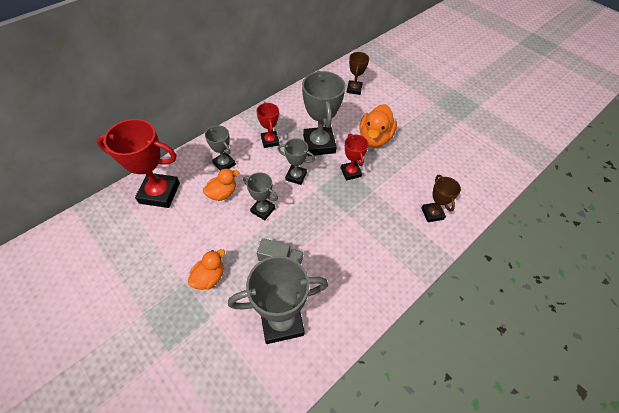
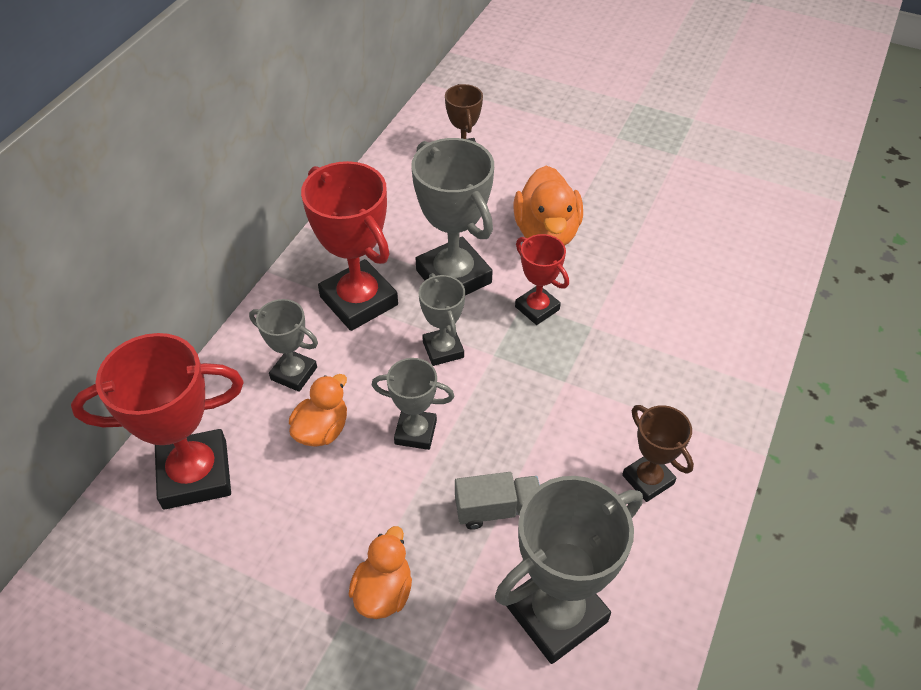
camera: 20 degrees left, 5 degrees down
(270, 141) = (359, 301): red trophy -> red trophy, size x1.79
(296, 176) = (443, 349): grey trophy -> grey trophy turned 75 degrees clockwise
(432, 213) = (710, 331): brown trophy -> brown trophy (648, 479)

